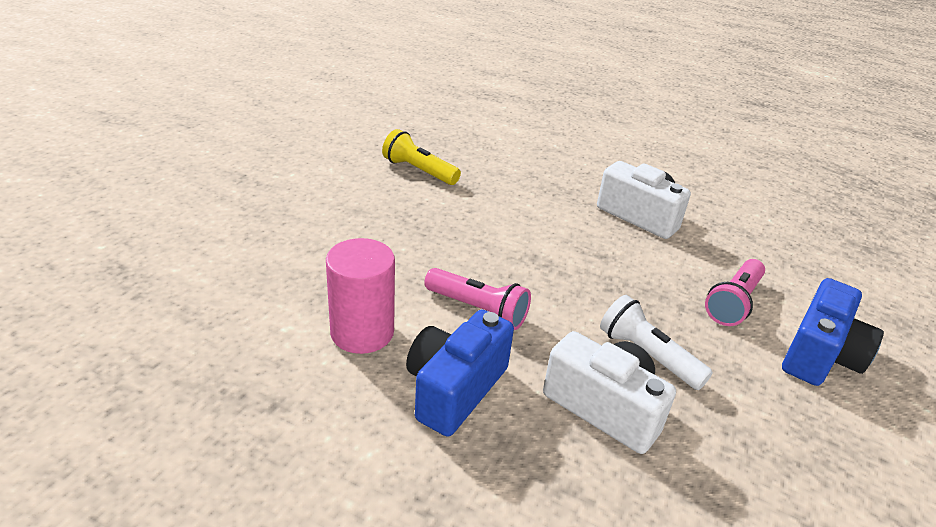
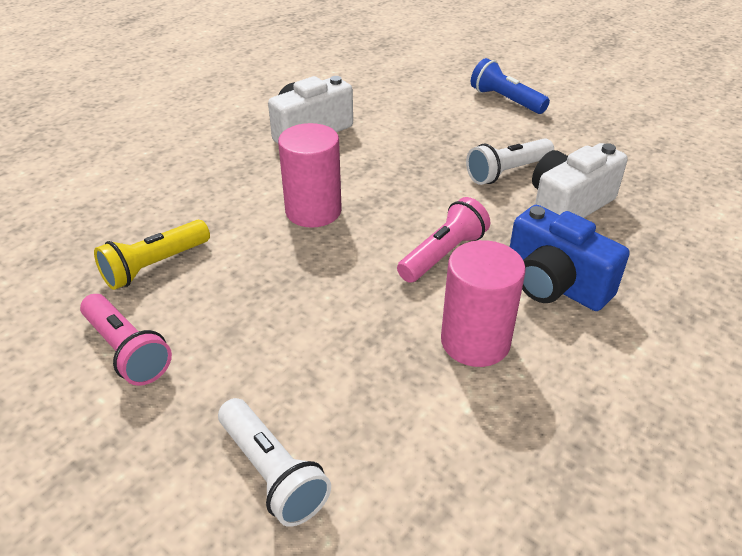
camera: 75 degrees left, 5 degrees up
(230, 242) = (273, 472): none -> white flashlight
(513, 231) = (313, 211): none -> pink cylinder
(733, 303) = (444, 117): pink flashlight -> pink flashlight (127, 350)
(820, 355) = (505, 100): blue camera -> blue flashlight

